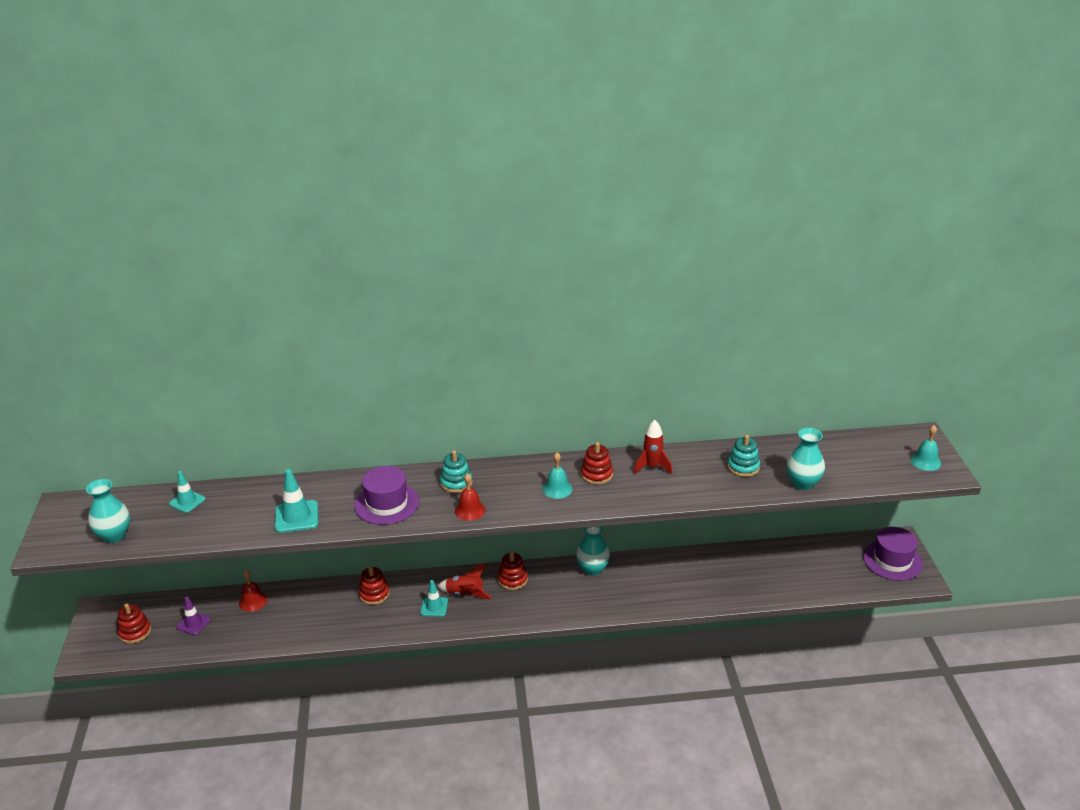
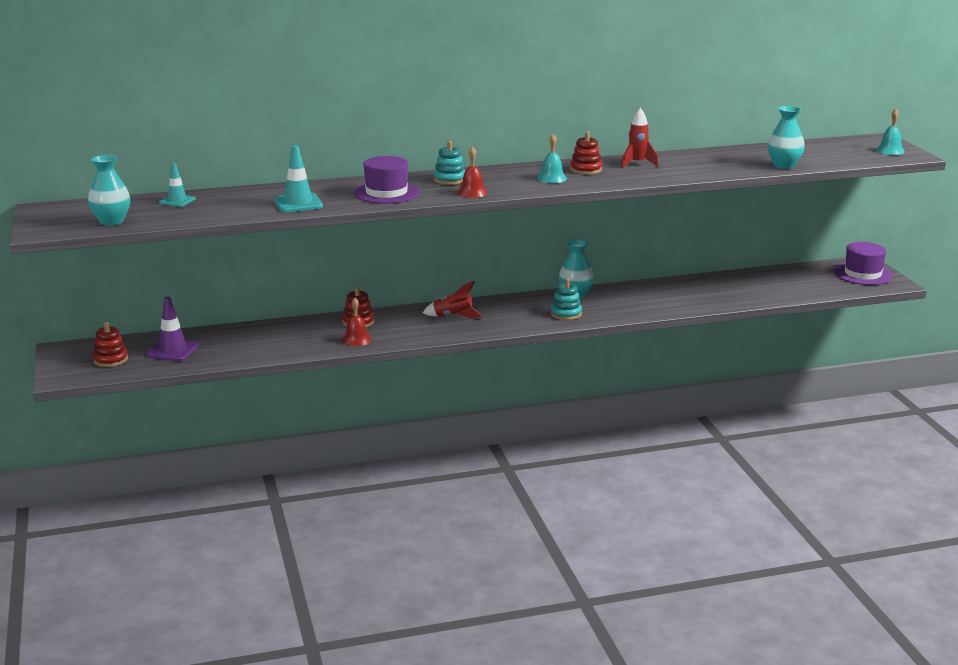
camera: 10 degrees left, 10 degrees down
(193, 623) = (173, 350): purple traffic cone -> purple traffic cone, size x1.52
(253, 601) = (231, 334): red bell -> red bell (356, 340)
(434, 607) = (425, 326): turquoise traffic cone -> none
(512, 579) = (497, 305): red stacking toy -> none
(743, 467) = (723, 160): turquoise stacking toy -> turquoise stacking toy (566, 314)

